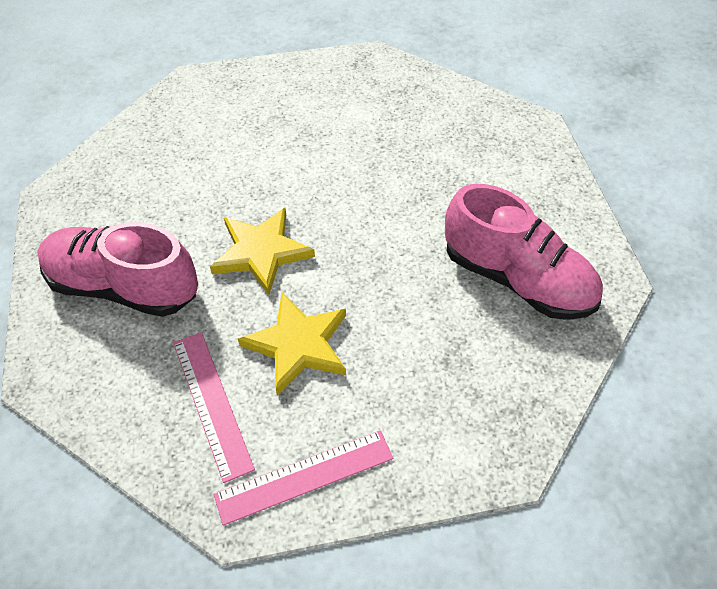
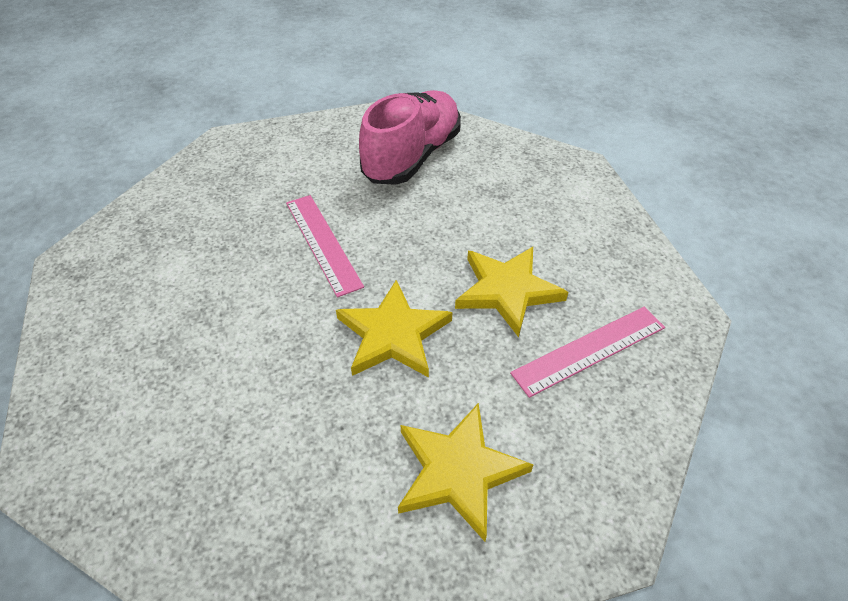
camera: 95 degrees left, 5 degrees down
(123, 286) = (458, 471): pink shoe -> yellow star
(304, 476) = (635, 274): pink ruler -> pink ruler (322, 243)

